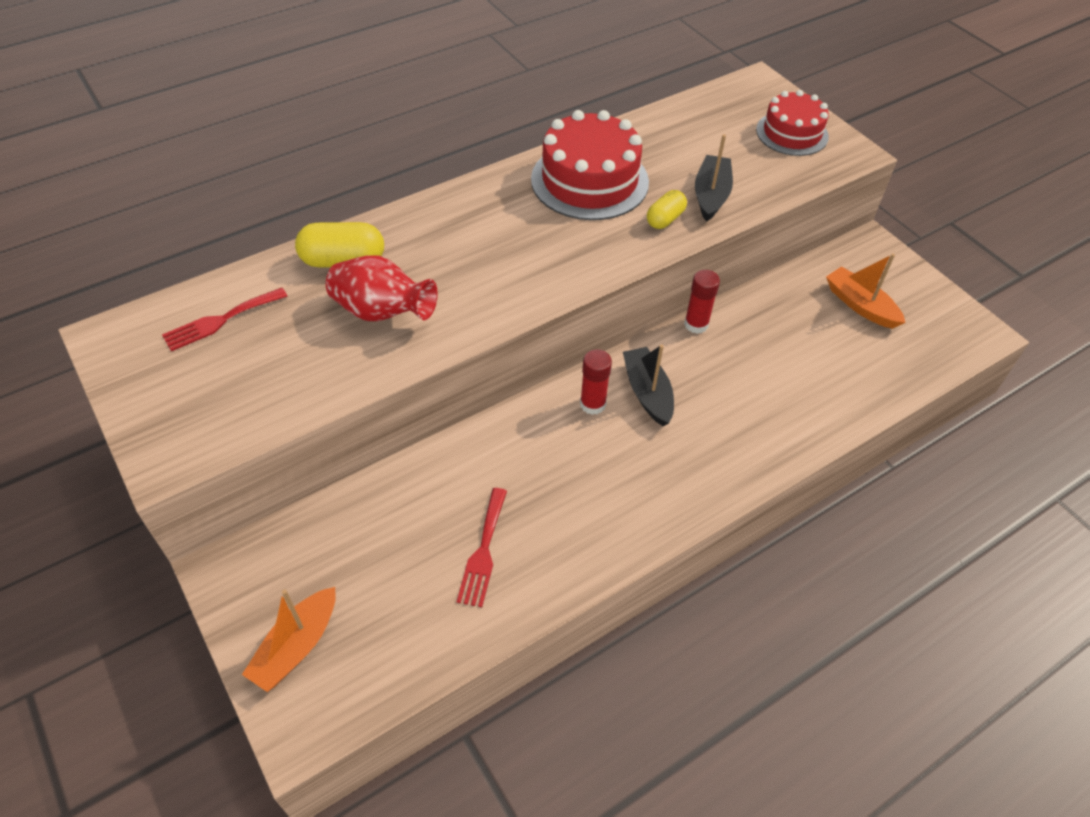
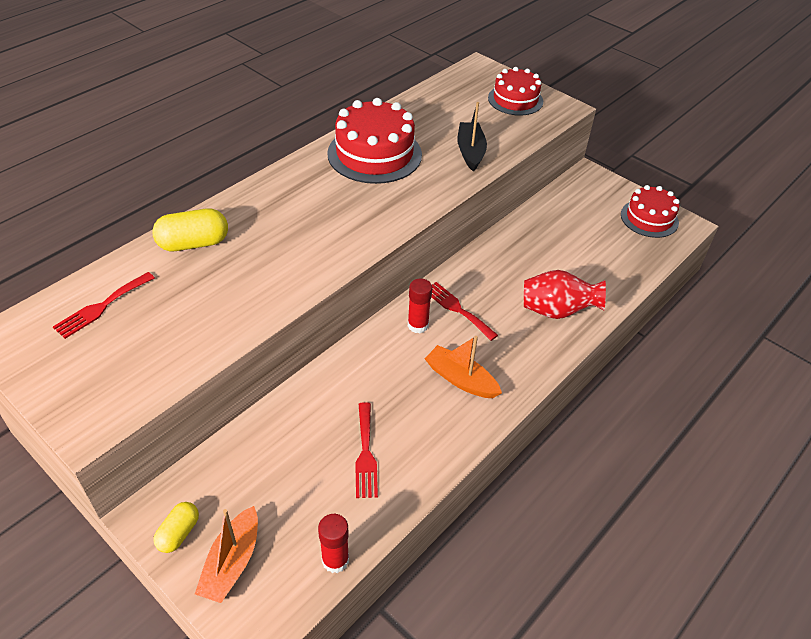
camera: 15 degrees left, 5 degrees down
(382, 312) = (239, 278): red vase -> red vase (557, 311)
(647, 392) = (457, 309): black boat -> red fork
(665, 219) = (441, 174): yellow capsule -> yellow capsule (179, 533)
(696, 324) = (478, 252): red glue stick -> red glue stick (335, 560)
(860, 305) = (594, 219): orange boat -> orange boat (460, 379)
(935, 316) = (649, 218): none -> red cake

